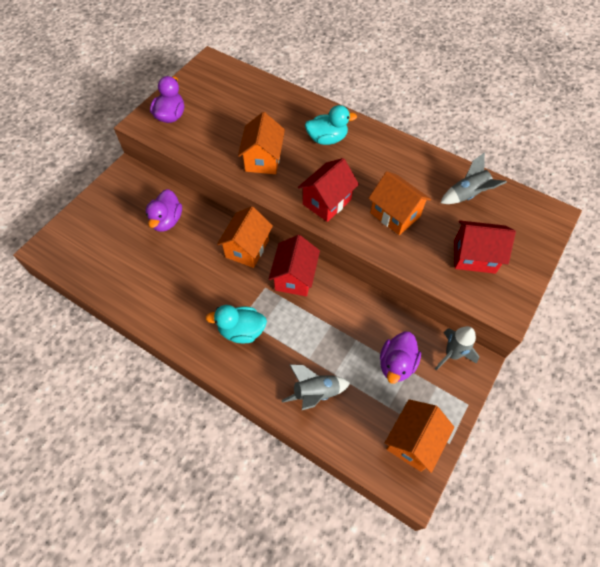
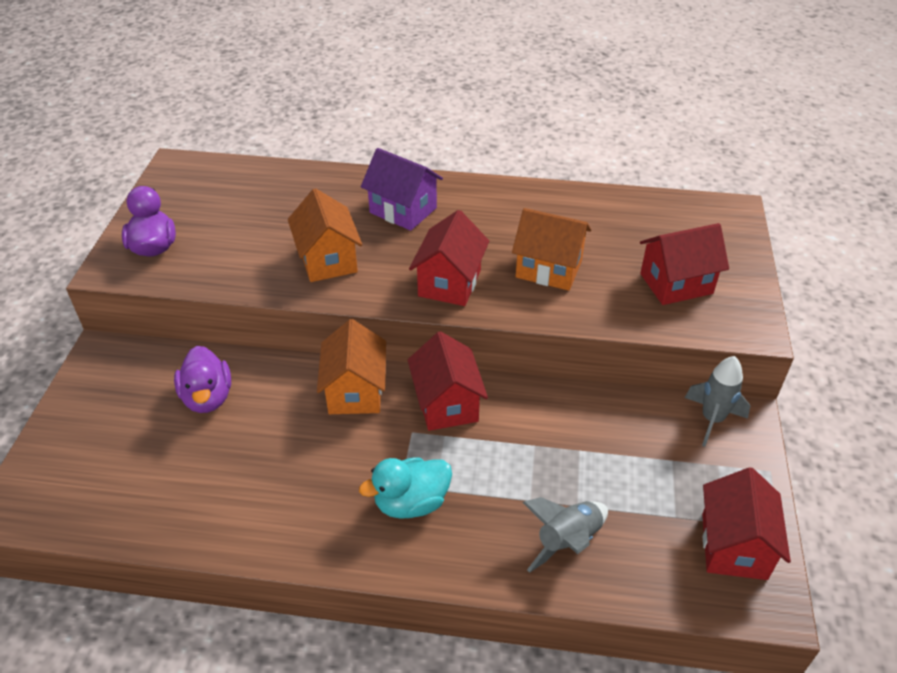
camera: 25 degrees left, 15 degrees down
(327, 139) = (403, 210): turquoise duck -> purple house
(396, 364) = (651, 459): purple duck -> none
(413, 441) = (733, 546): orange house -> red house
(467, 195) = (623, 220): grey rocket -> none

